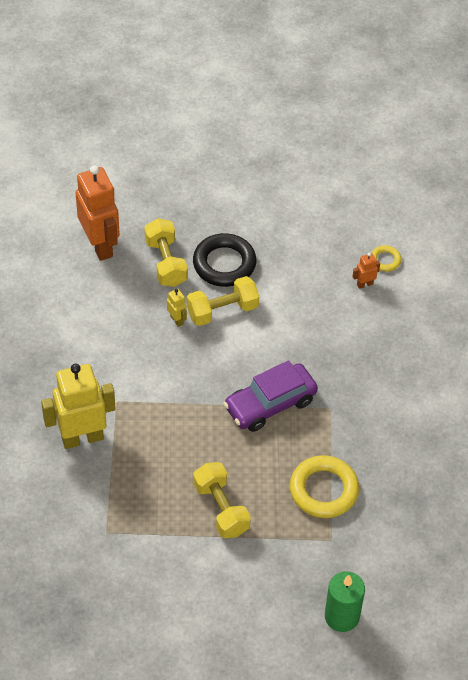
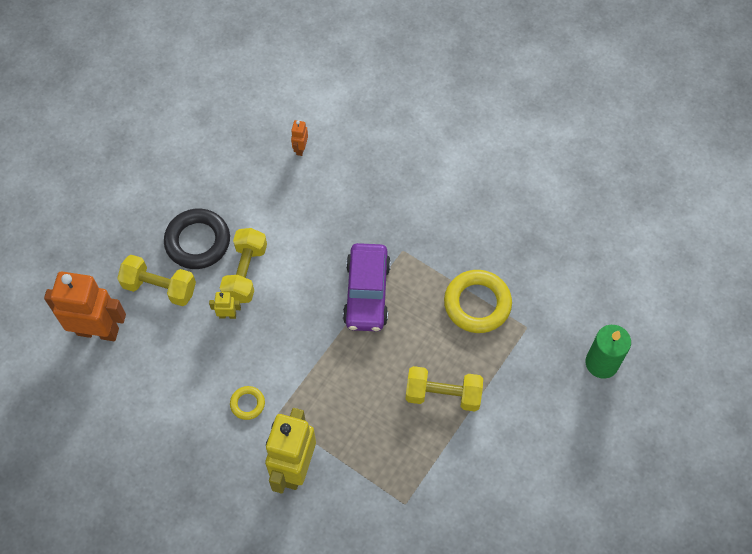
camera: 55 degrees left, 10 degrees up
(385, 260) = (288, 119): yellow ring -> yellow ring (247, 404)

